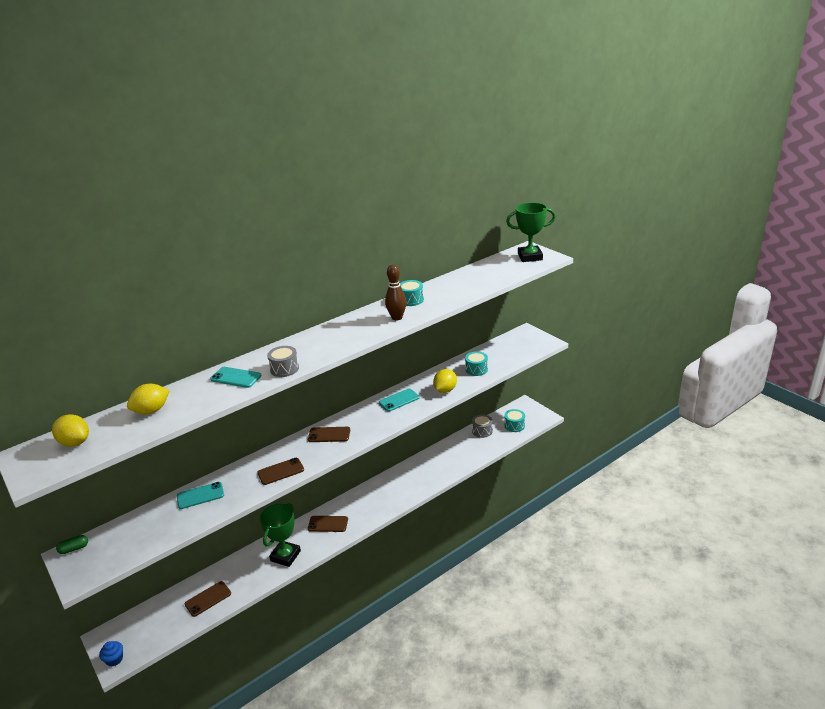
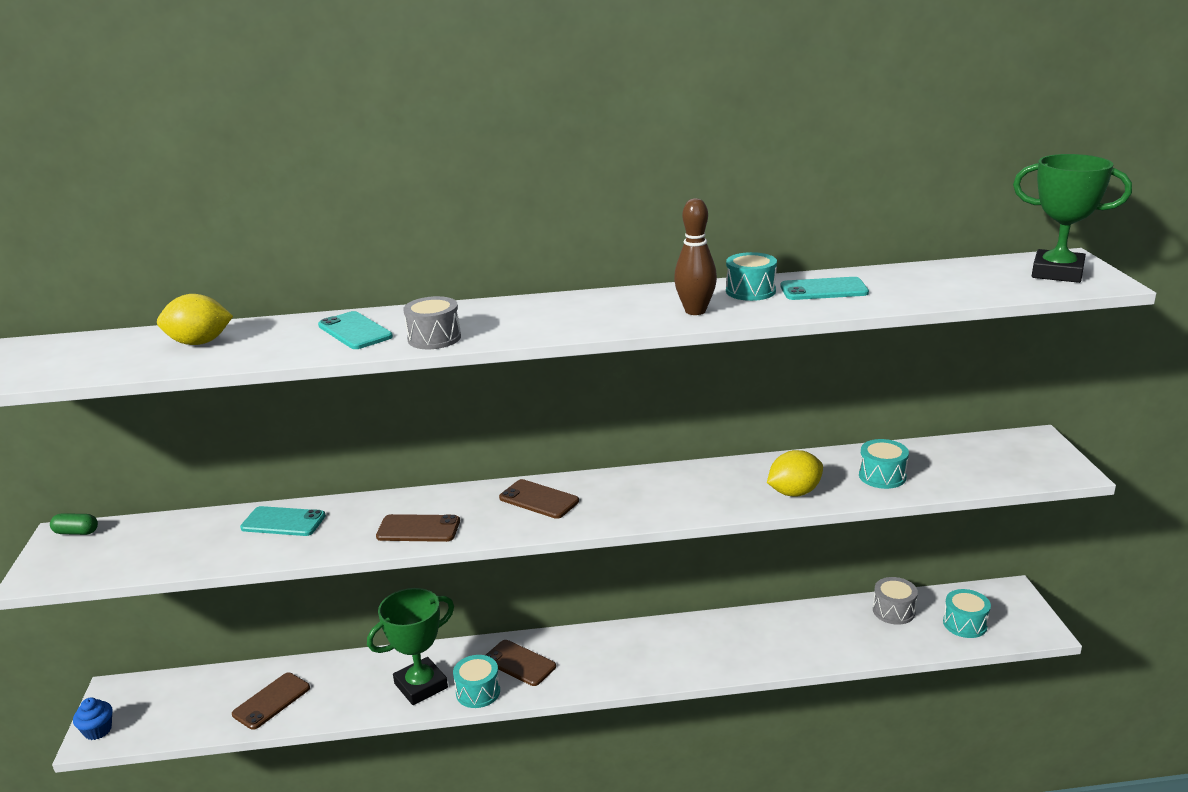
camera: 30 degrees right, 5 degrees down
(75, 442) = (68, 354): yellow lemon -> none
(208, 599) = (271, 701): brown phone -> brown phone turned 45 degrees counterclockwise
(318, 546) = (478, 692): none -> turquoise drum
(399, 400) = (698, 483): turquoise phone -> turquoise phone (823, 290)

